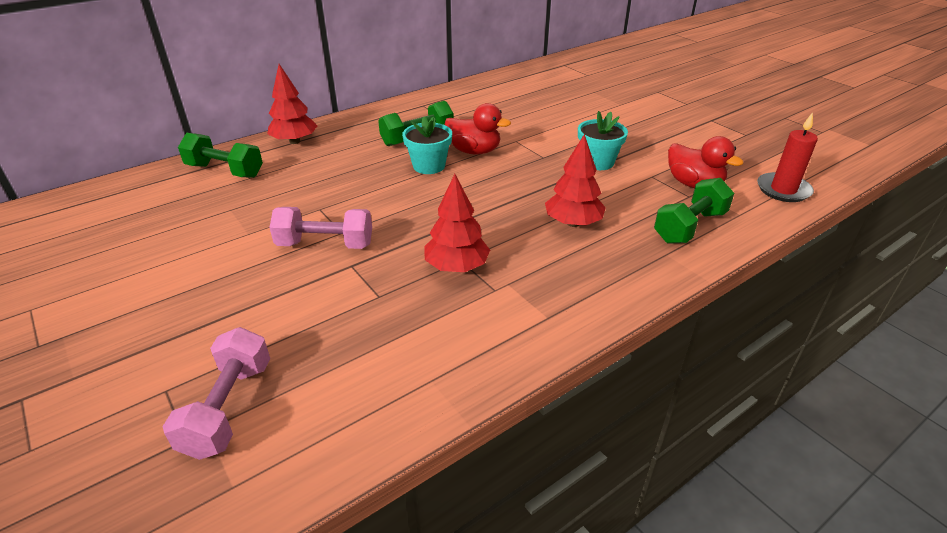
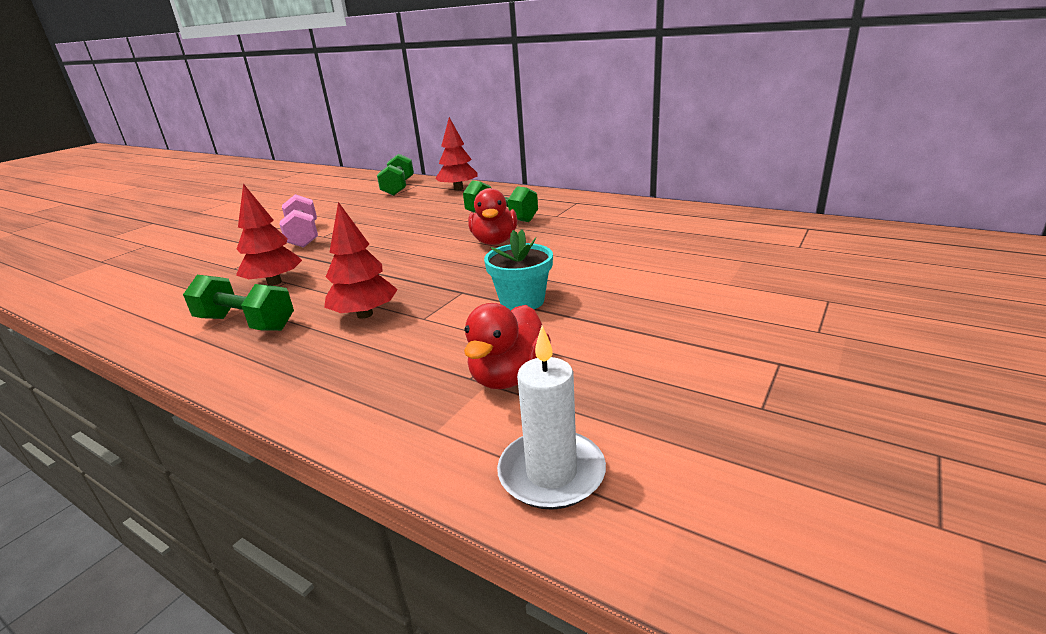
camera: 70 degrees right, 10 degrees down
(228, 408) = (122, 262): pink dumbbell -> none
(429, 166) = (449, 233): turquoise flower pot -> none
(689, 227) = (380, 389): green dumbbell -> green dumbbell (246, 323)
(783, 190) = (551, 473): red candle -> white candle

